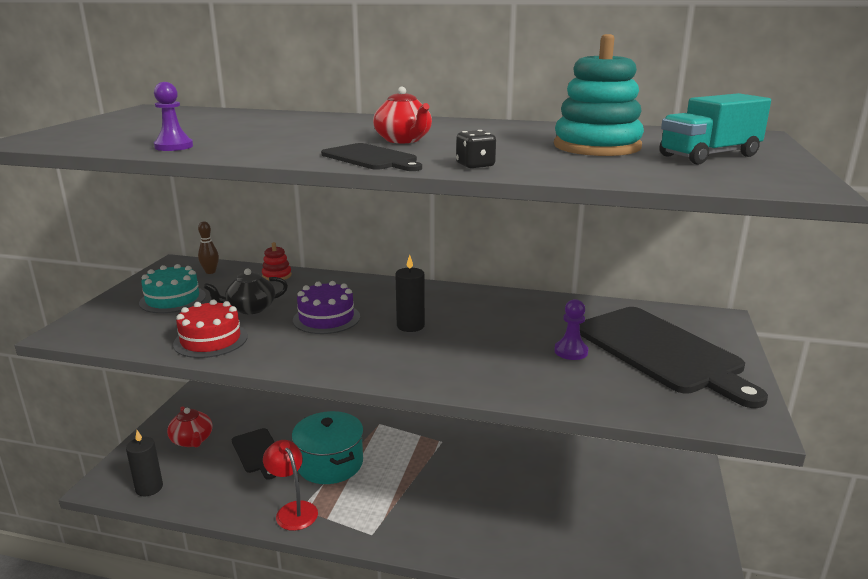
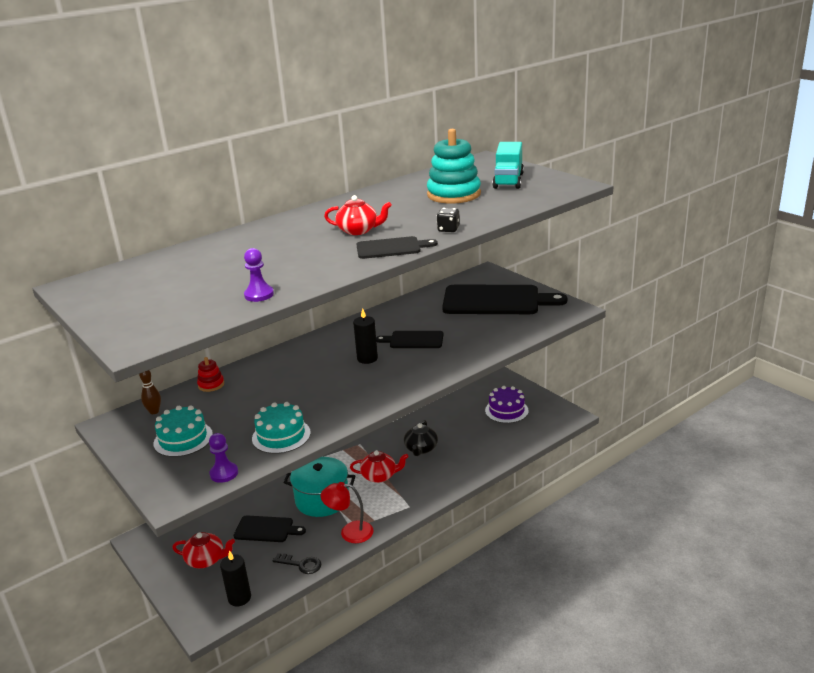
camera: 50 degrees left, 5 degrees up
(211, 340) = (281, 436): red cake -> turquoise cake
(219, 502) = (301, 564): none -> black key
(250, 308) = (253, 409): black teapot -> black teapot (421, 449)
(326, 318) = (313, 384): purple cake -> purple cake (506, 410)
(403, 483) = (379, 476): none -> red teapot
(486, 336) = (414, 340): none -> black cutting board
(571, 351) = (463, 323): purple pawn -> purple pawn (224, 473)

